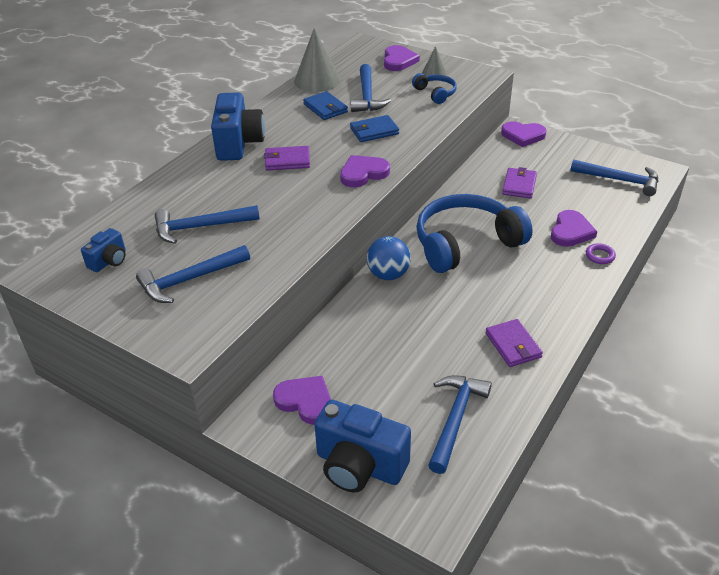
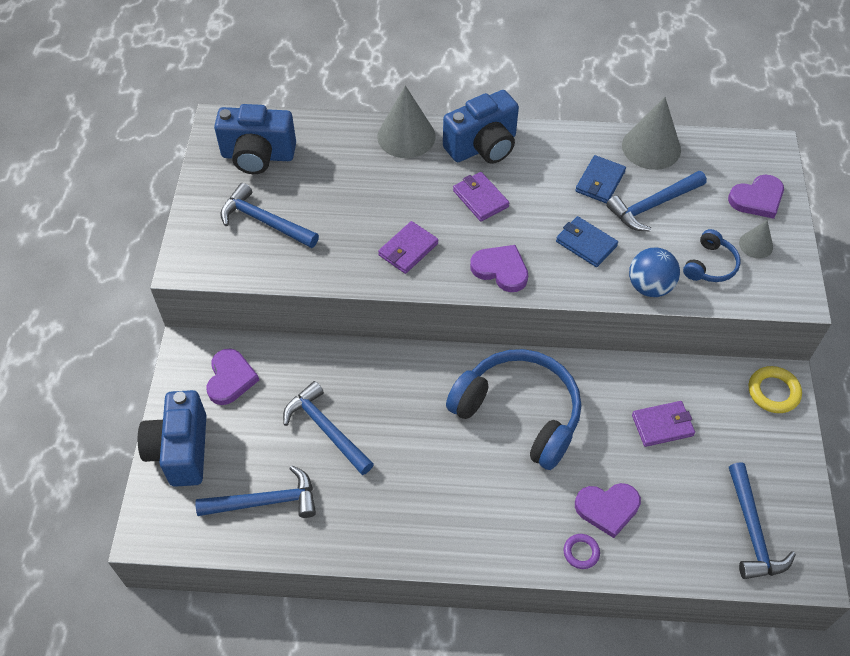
camera: 60 degrees right, 15 degrees up
(109, 261) = (258, 156): blue camera -> blue camera, size x1.92
(185, 175) = (406, 136): none -> grey cone
(201, 227) = (337, 190): blue hammer -> blue hammer (326, 429)
(388, 275) = (427, 366): blue ball -> blue ball (649, 286)
(513, 345) = (386, 515): purple wallet -> purple wallet (408, 249)
(523, 135) = (773, 392): purple heart -> yellow ring

